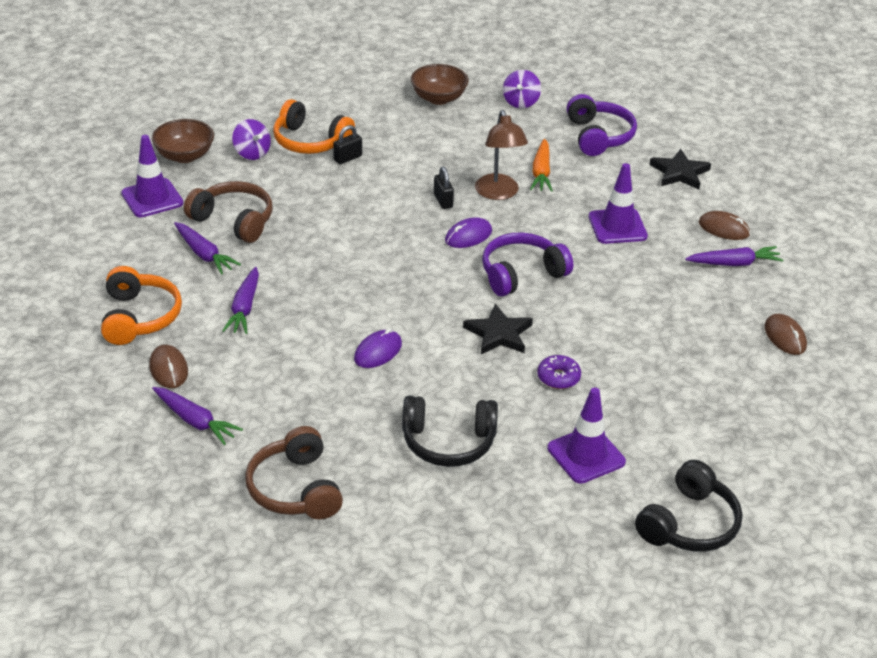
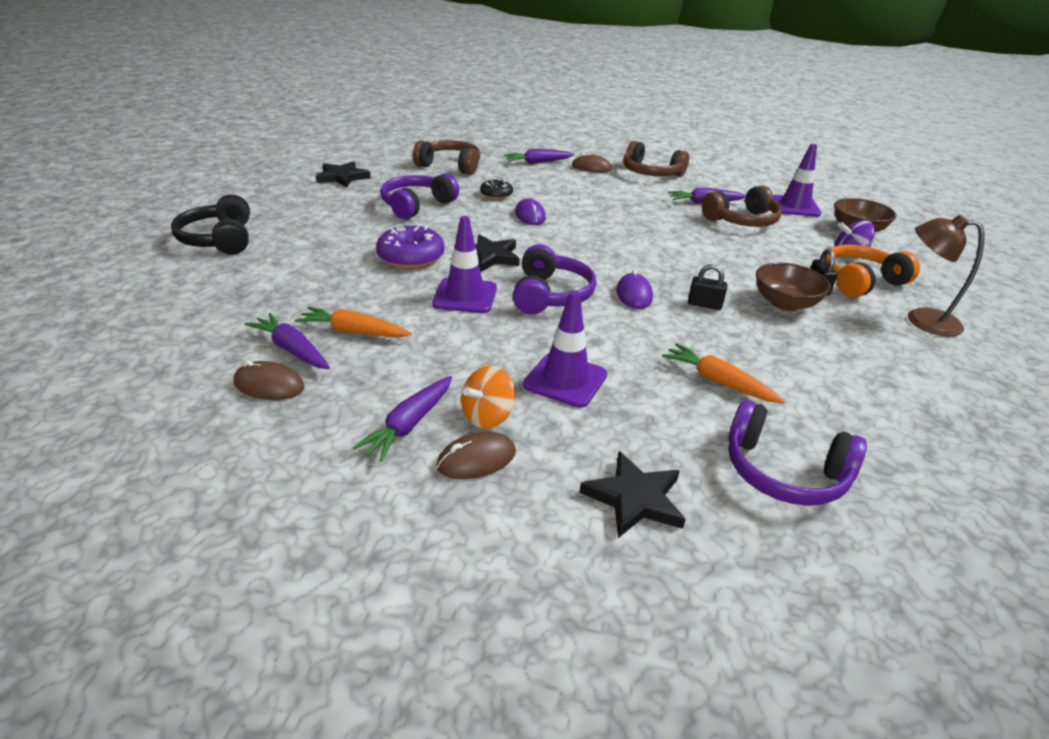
camera: 125 degrees right, 5 degrees down
(139, 317) = (651, 173): orange headphones -> brown headphones
(244, 308) = (628, 197): purple carrot -> purple carrot (292, 349)
(348, 401) = (496, 195): none -> black donut
(438, 98) = (943, 385): brown bowl -> brown bowl (785, 303)
(442, 558) = (342, 177): none -> black star
(448, 442) = (417, 206): black headphones -> purple headphones
(498, 193) = (694, 337): brown lamp -> brown lamp (921, 320)
(520, 102) = (915, 446): purple spinning top -> none
(558, 377) = (411, 257): purple donut -> purple donut, size x1.68
(586, 455) = (330, 235): purple traffic cone -> purple traffic cone (465, 296)
(689, 240) = (488, 416): none -> orange spinning top
(692, 339) = (354, 332): none -> orange carrot

